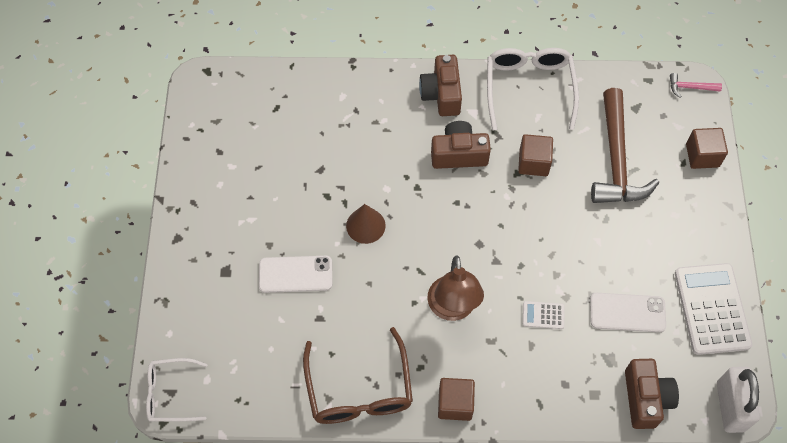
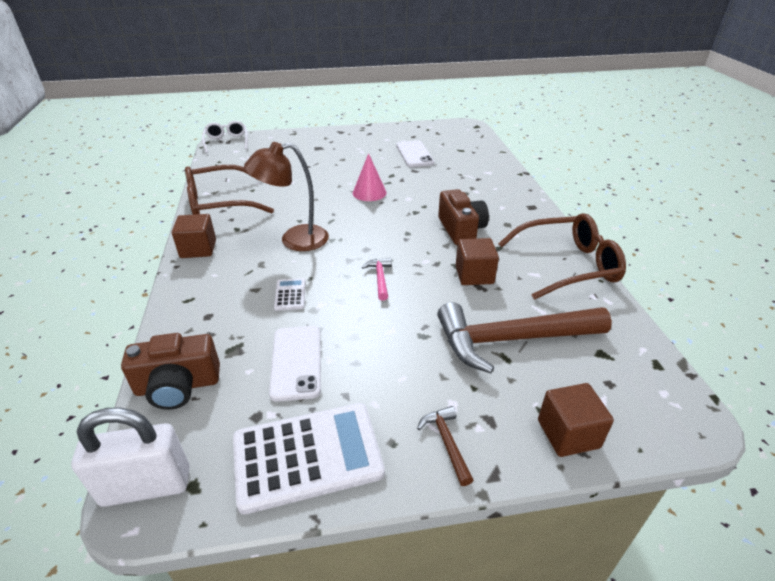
camera: 80 degrees right, 25 degrees down
(295, 274) = (319, 170): white phone -> white phone (414, 154)
(365, 225) = (369, 192): brown cone -> pink cone
(441, 94) = (522, 215): brown camera -> none
(529, 87) = (568, 265): white glasses -> brown glasses
(690, 87) = (682, 413): pink hammer -> pink hammer (380, 278)
(705, 225) = (446, 443): none -> brown hammer

